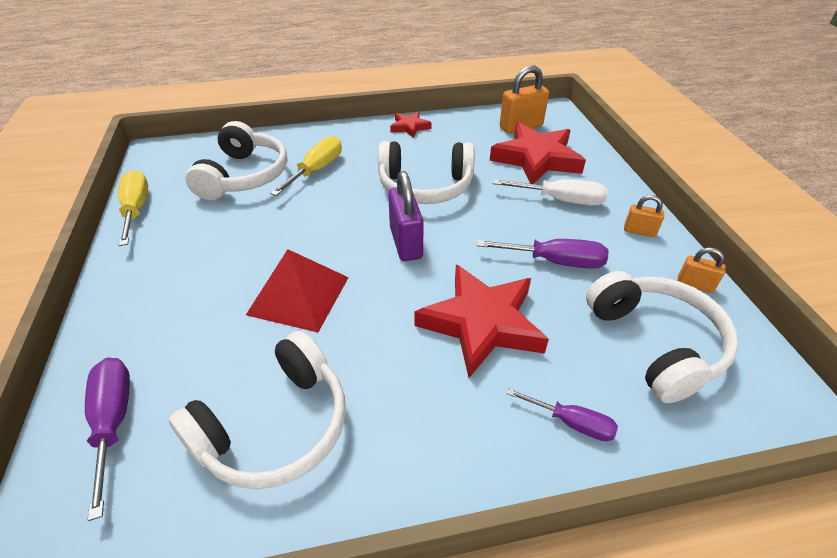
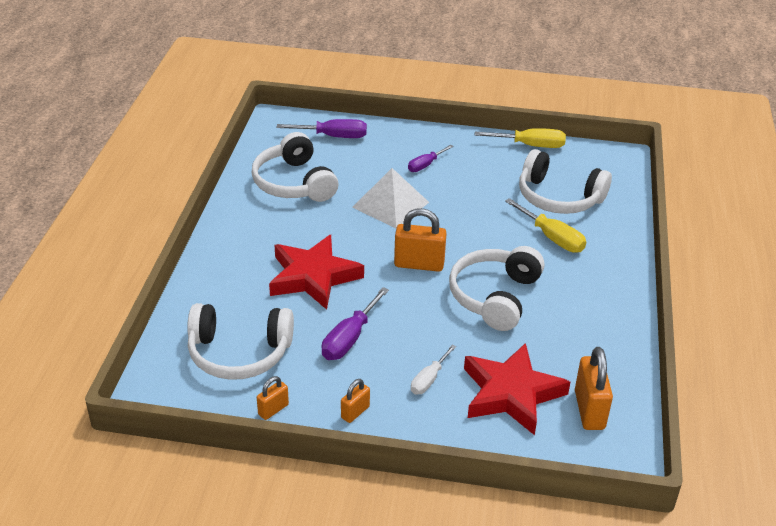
camera: 110 degrees right, 5 degrees down
(298, 295) = (390, 204): red pyramid -> white pyramid
(406, 243) = (419, 264): purple padlock -> orange padlock
(410, 127) = (617, 317): red star -> none
(561, 200) = (429, 379): white screwdriver -> white screwdriver, size x0.65
(572, 423) = (216, 286): purple screwdriver -> purple screwdriver (425, 165)

